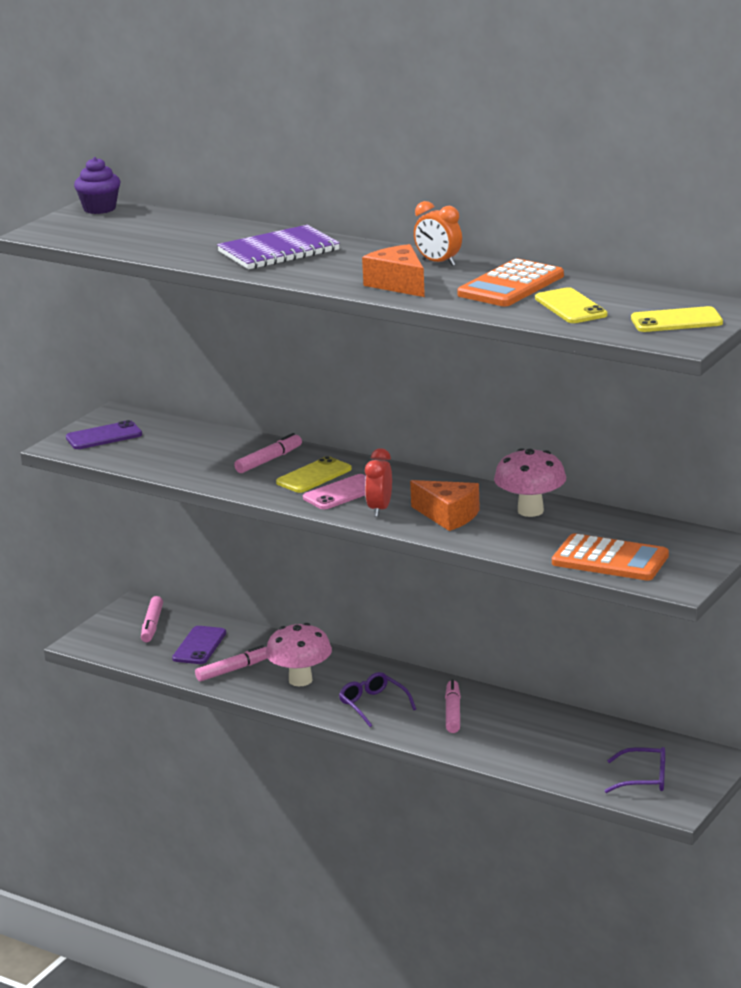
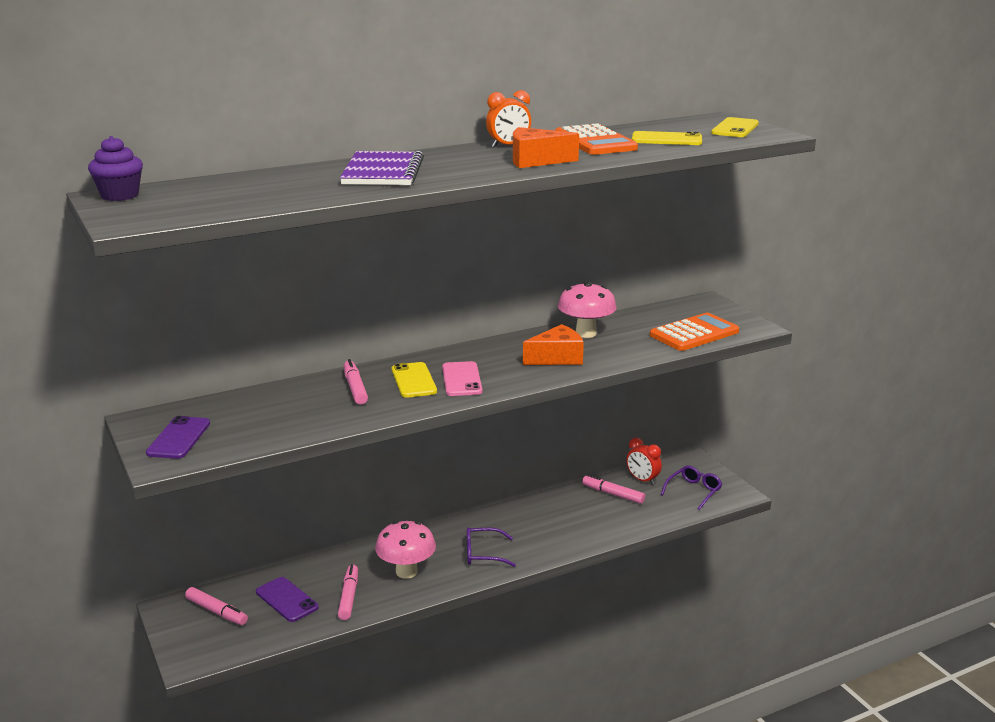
camera: 60 degrees left, 0 degrees up
(379, 509) = (511, 375): red clock -> red clock (642, 480)
(453, 712) = (533, 526): pink marker -> pink marker (613, 494)

